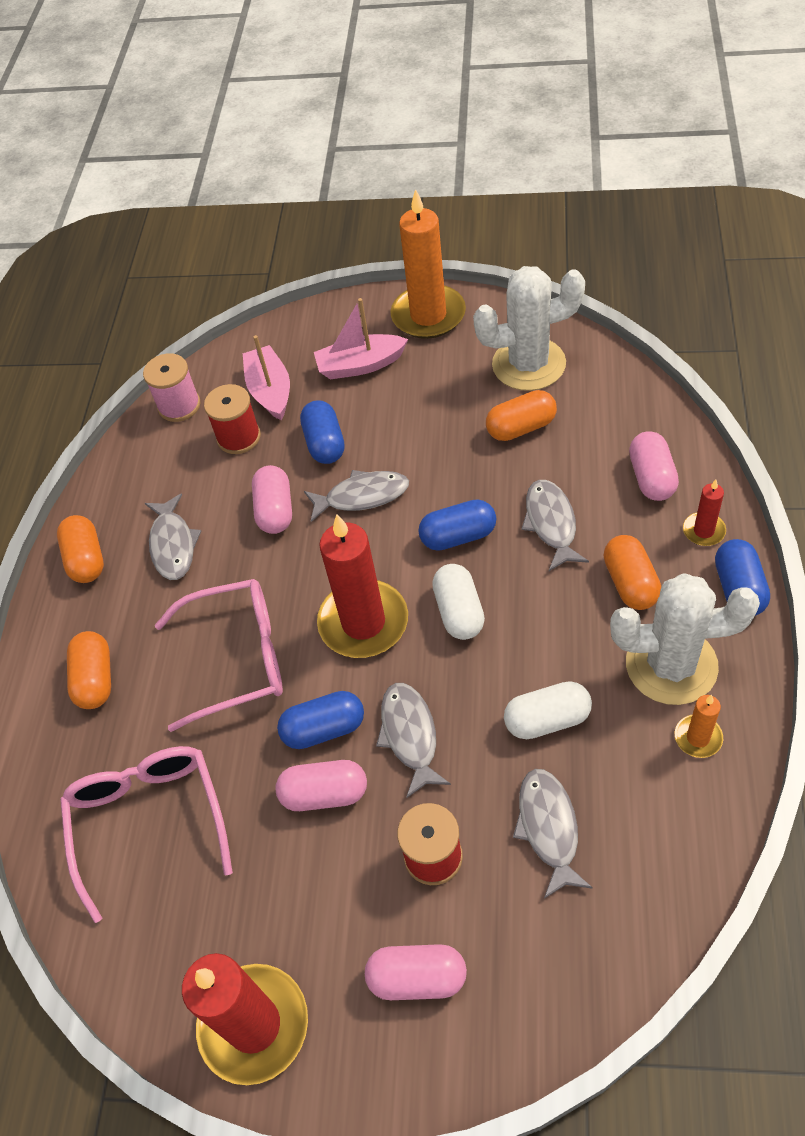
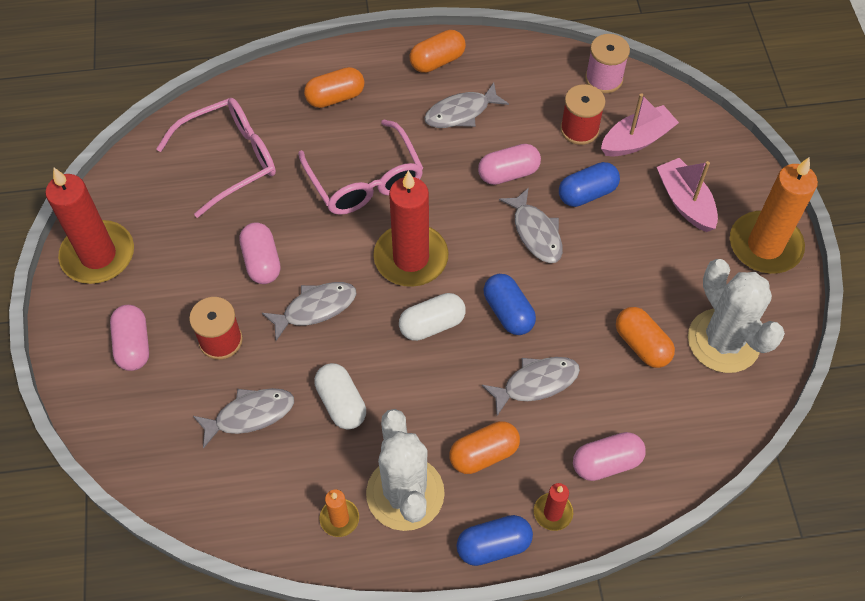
camera: 70 degrees right, 5 degrees up
(324, 729) = (313, 250): blue capsule -> none

